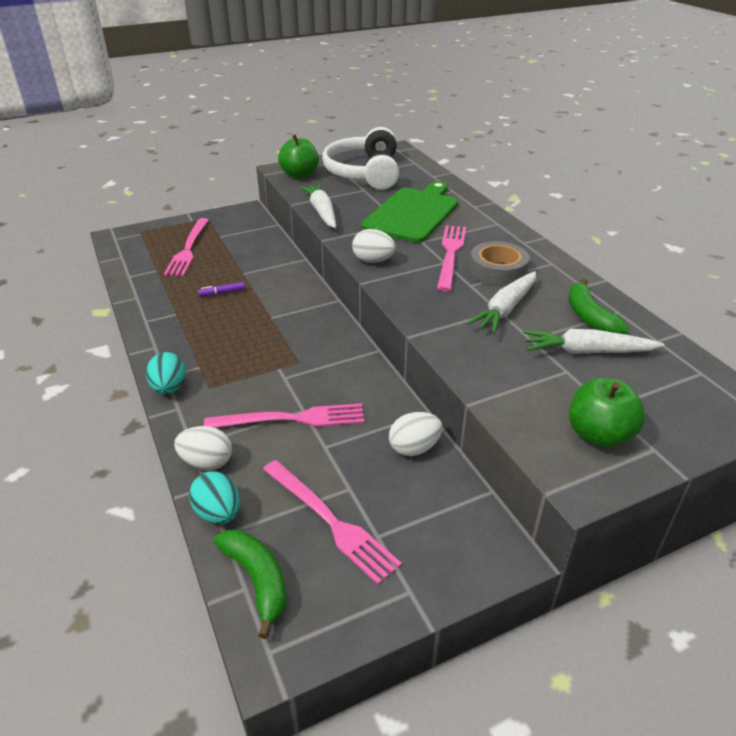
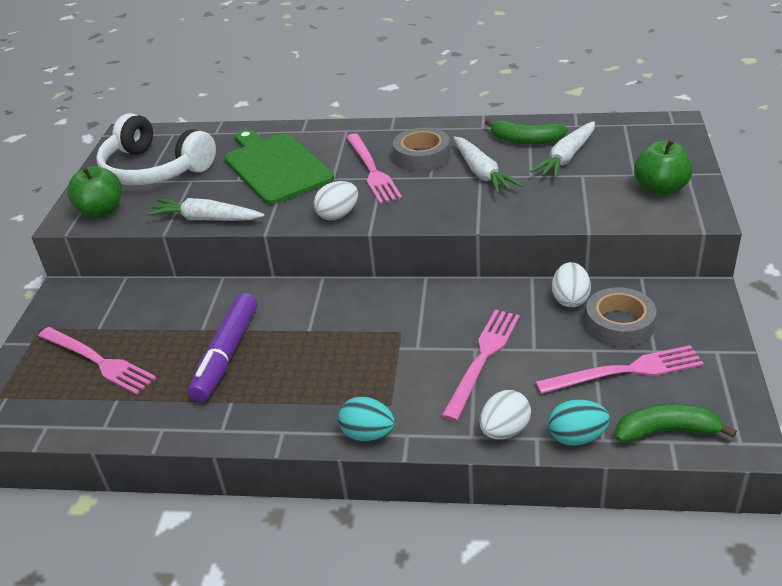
camera: 55 degrees left, 0 degrees up
(222, 293) = (226, 355): purple marker -> purple marker, size x2.42
(400, 496) = (619, 324): none -> grey tape
(451, 254) = (372, 170): pink fork -> pink fork turned 150 degrees counterclockwise

